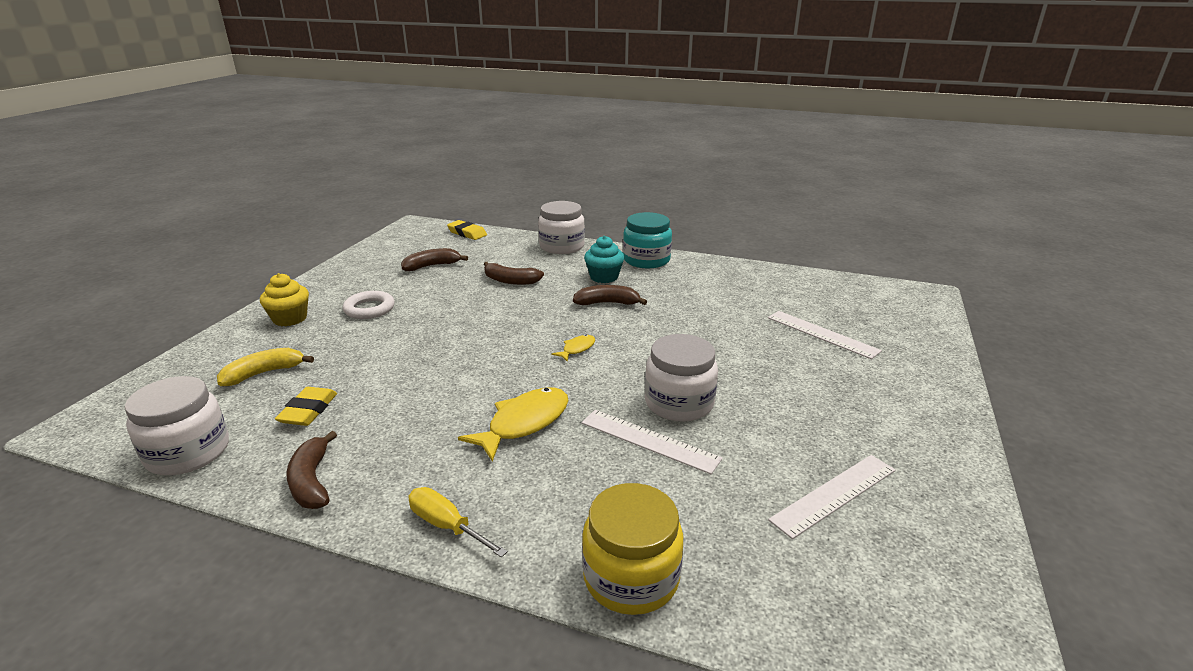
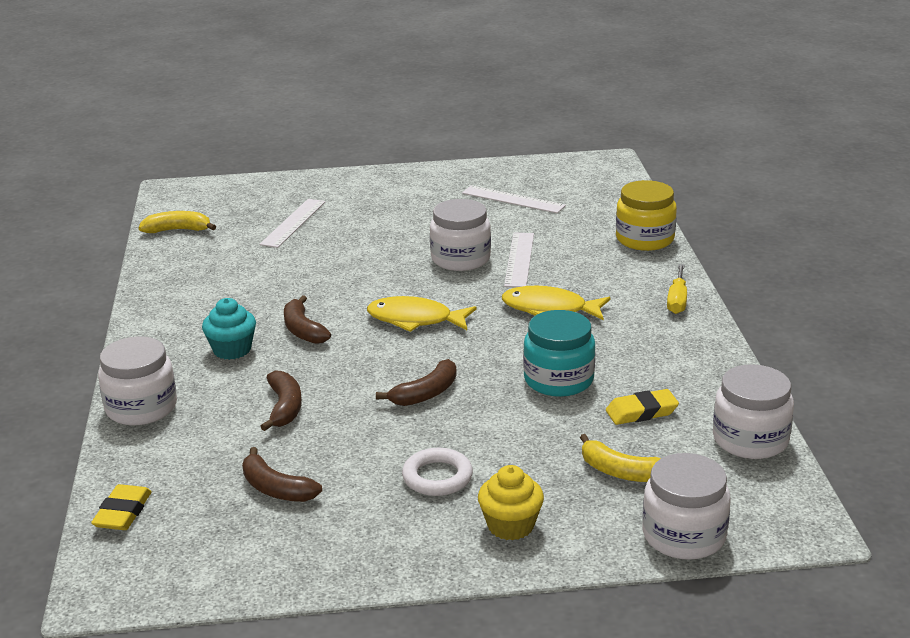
camera: 115 degrees left, 0 degrees up
(172, 372) = (684, 535): none -> white jar
(311, 481) = (705, 365): brown banana -> brown banana (426, 393)
(577, 349) = (415, 320): yellow fish -> yellow fish, size x1.98
(646, 260) = (160, 336): turquoise jar -> turquoise jar (558, 380)
(829, 286) = (178, 230): none -> yellow banana

